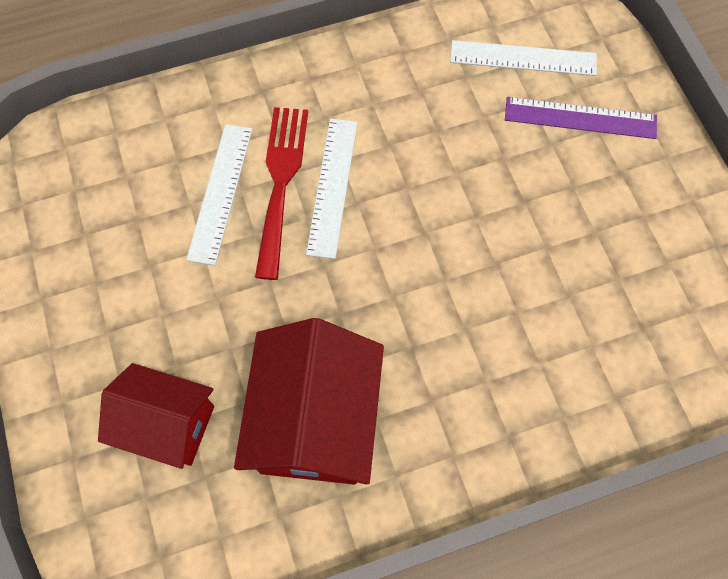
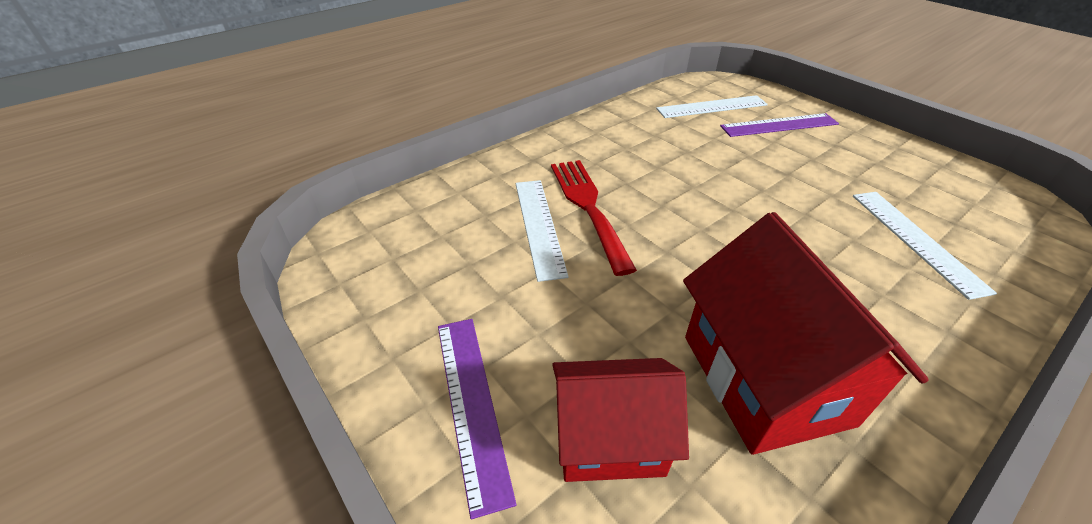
camera: 20 degrees left, 25 degrees down
(83, 360) = (471, 404): none -> purple ruler
(332, 186) = (633, 199): white ruler -> white ruler (916, 240)

